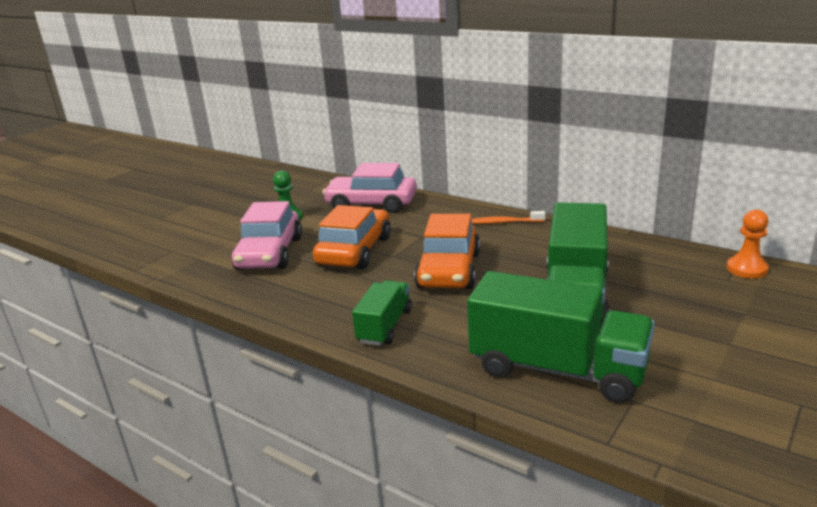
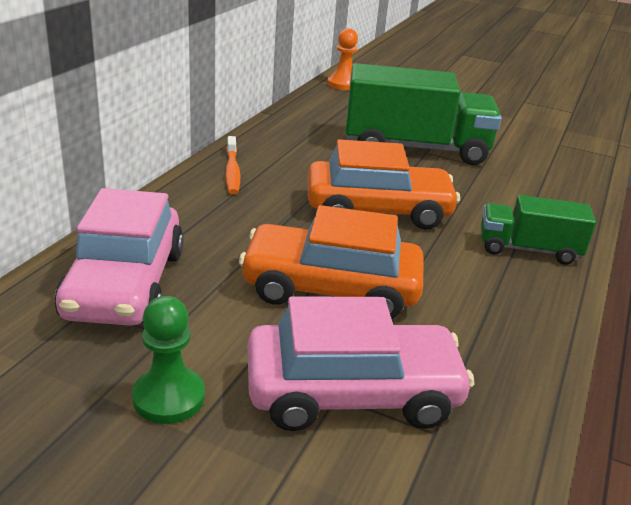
camera: 105 degrees left, 5 degrees up
(557, 369) = (541, 165): green truck -> none

